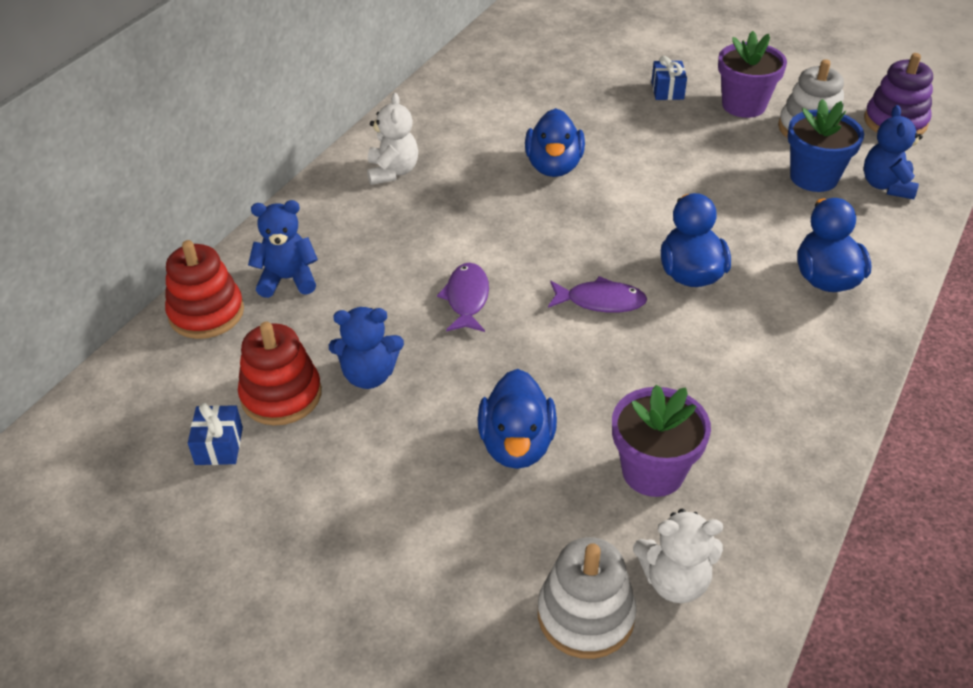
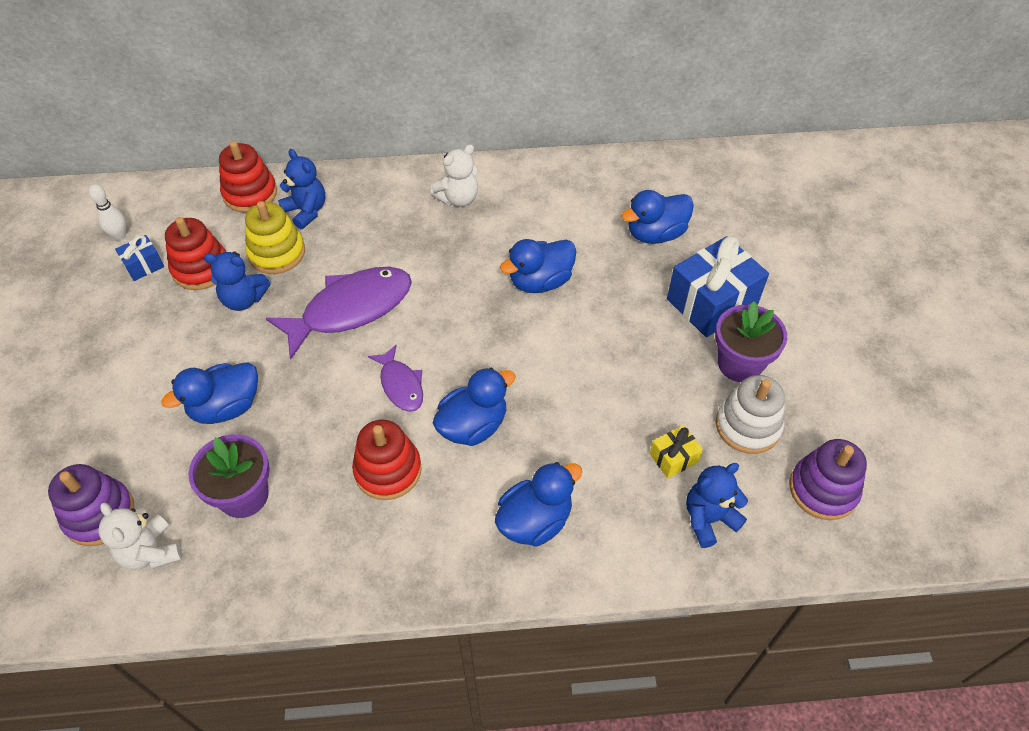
camera: 55 degrees right, 10 degrees up
(140, 453) = (120, 236): none -> white bowling pin
(326, 324) = (277, 253): none -> yellow stacking toy
(369, 375) = (244, 299): blue teddy bear -> blue teddy bear turned 45 degrees counterclockwise
(466, 298) = (351, 309): purple fish -> purple fish, size x1.87
(562, 84) = (655, 234): none -> blue duck
(585, 615) = (99, 514): white stacking toy -> purple stacking toy
(667, 90) = (711, 302): blue gift -> blue gift, size x2.09
(700, 350) = (388, 470): none -> red stacking toy
(813, 177) = (673, 458): blue flower pot -> yellow gift

